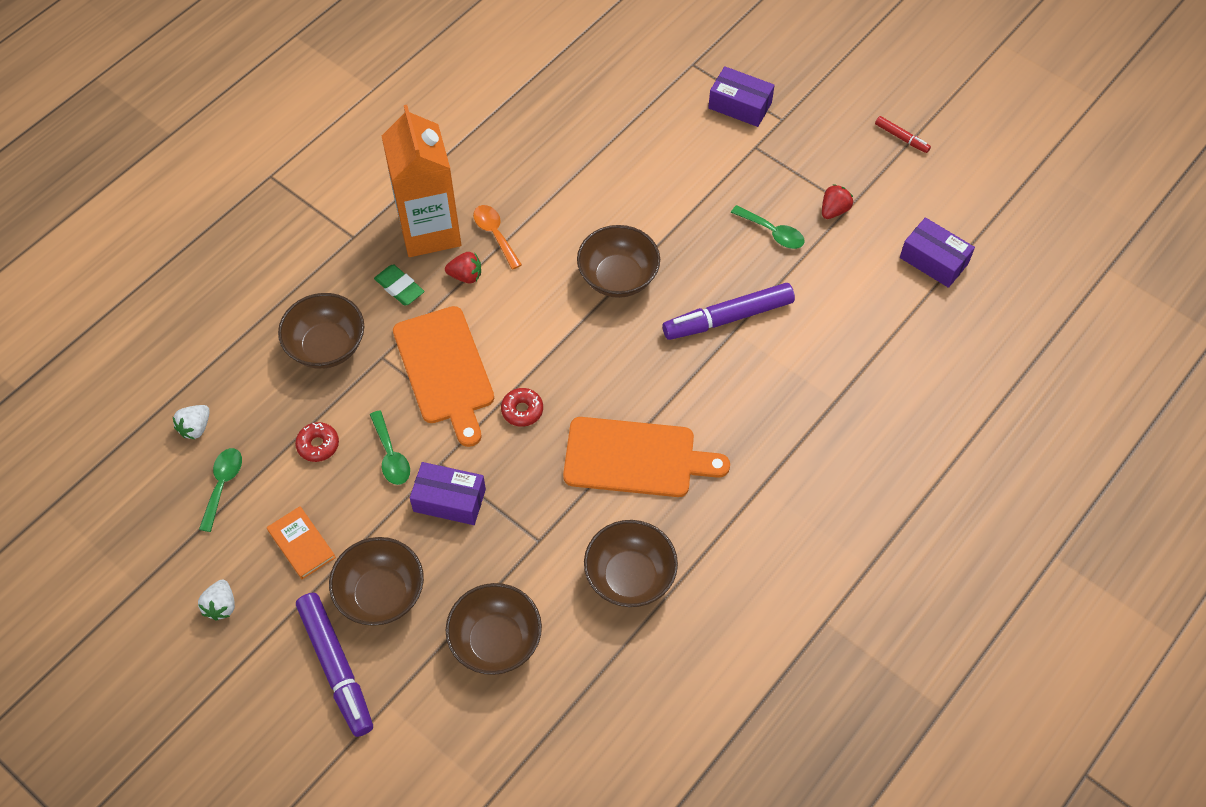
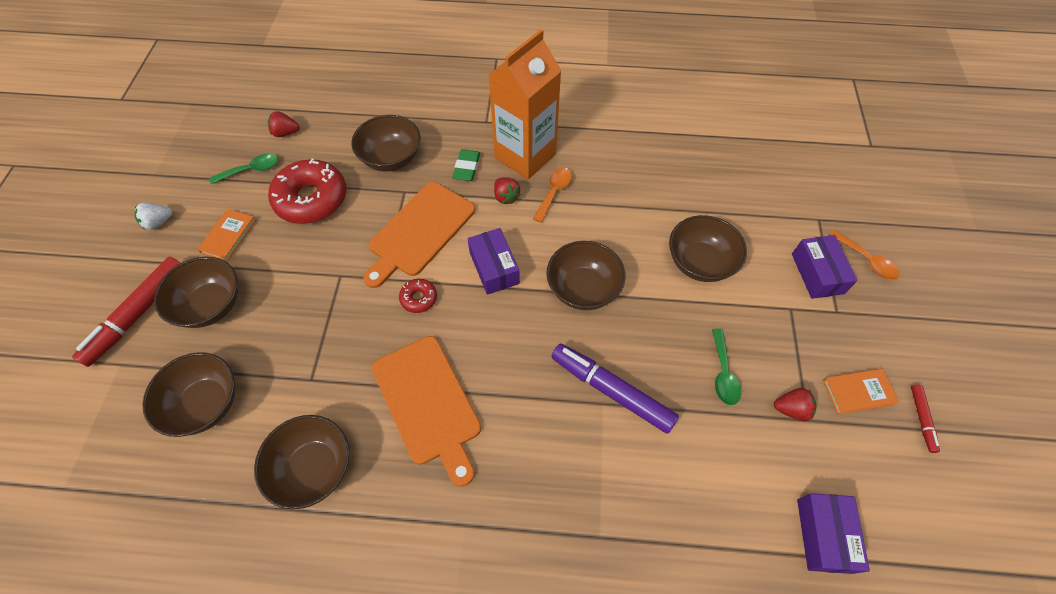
camera: 55 degrees right, 0 degrees up
(195, 428) = (286, 133): white strawberry -> red strawberry
(318, 445) = (311, 199): red donut -> red donut, size x2.19
(336, 667) = (138, 314): purple marker -> red marker
(391, 455) = (328, 243): green spoon -> none
(449, 500) = (312, 299): purple box -> purple box (494, 268)
(663, 176) = (700, 262): none -> brown bowl
(755, 64) = (866, 260): none -> orange spoon
(853, 158) = (858, 392): none -> orange book

